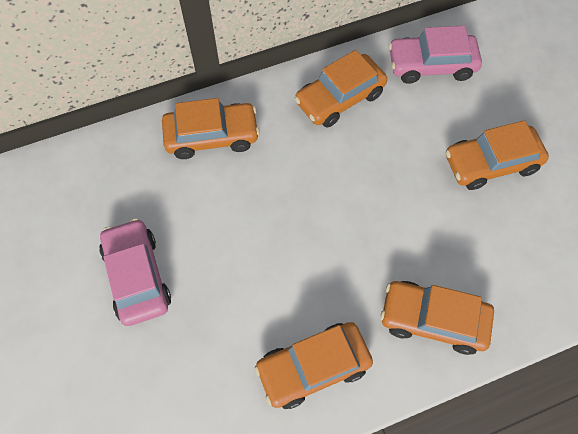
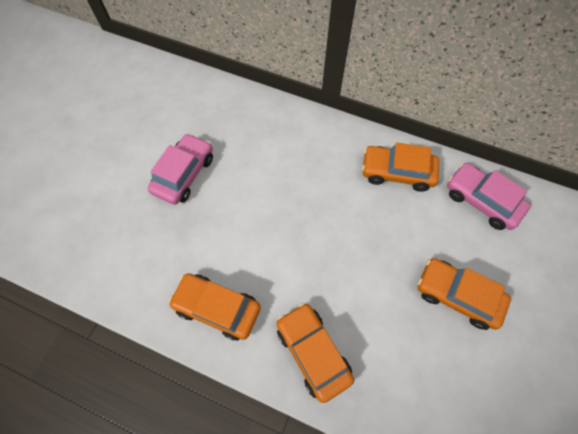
camera: 45 degrees right, 0 degrees up
(212, 136) = (299, 134): orange car -> none

